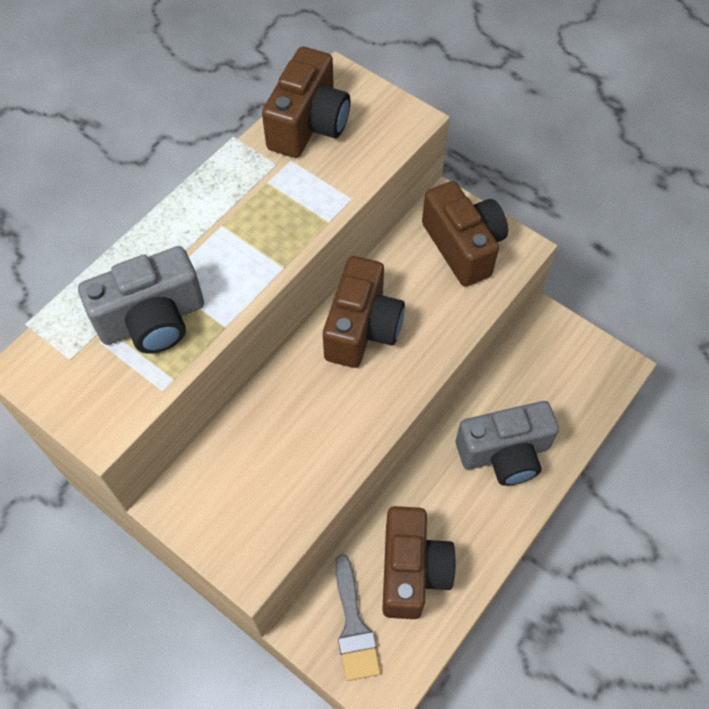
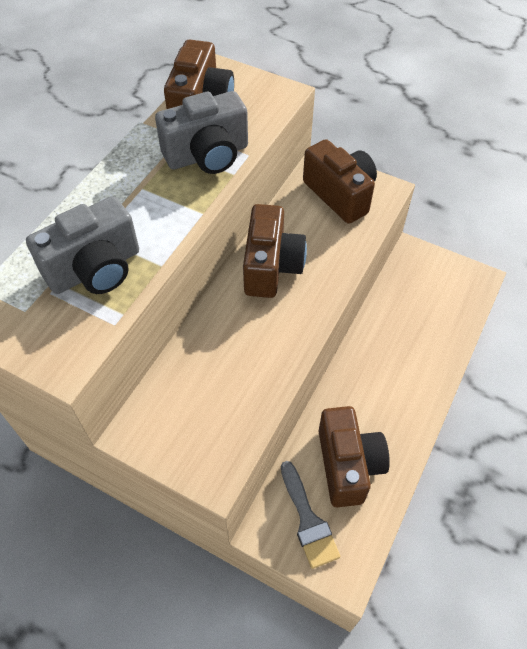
camera: 10 degrees left, 5 degrees down
(504, 453) = (403, 358): grey camera -> grey camera (207, 155)

